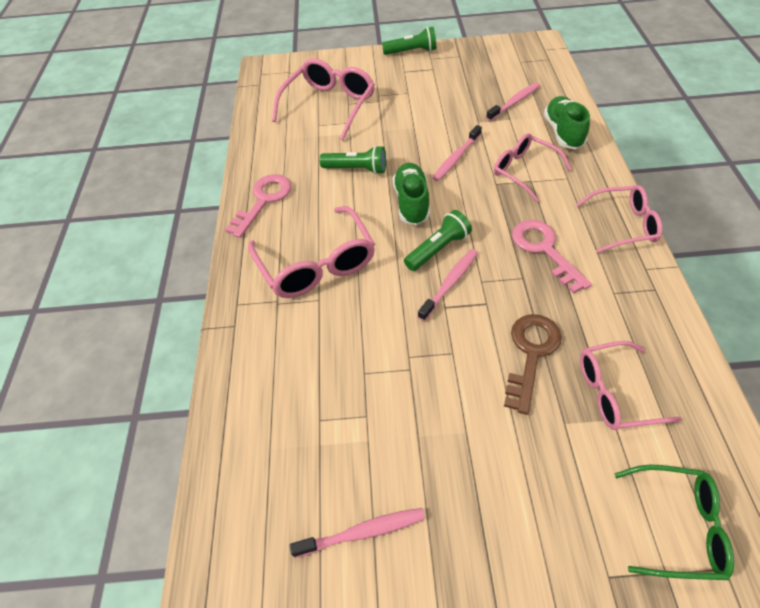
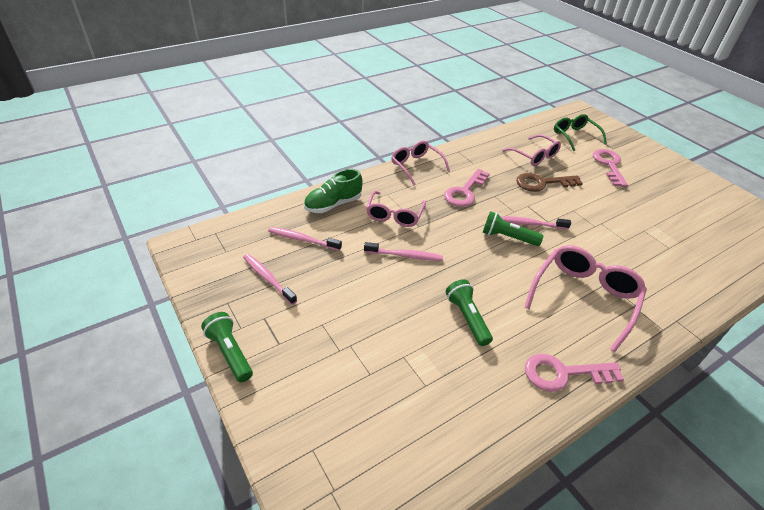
camera: 125 degrees left, 10 degrees down
(330, 105) = (384, 391): pink glasses -> none
(362, 532) = (689, 212): pink toothbrush -> pink toothbrush (268, 278)
(411, 202) = (476, 266): green shoe -> none
(548, 509) = (609, 165): none -> pink key

